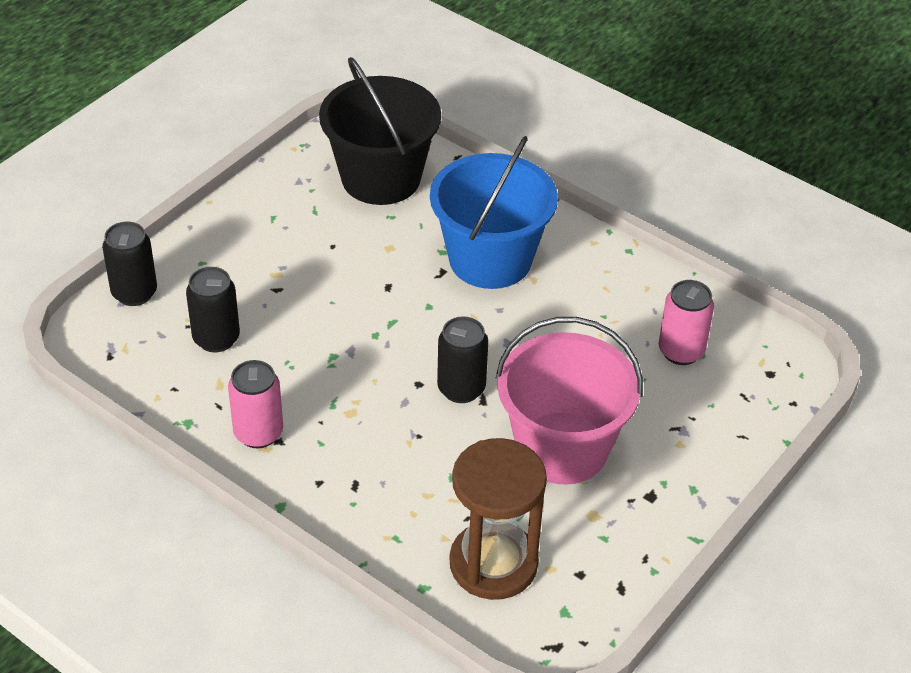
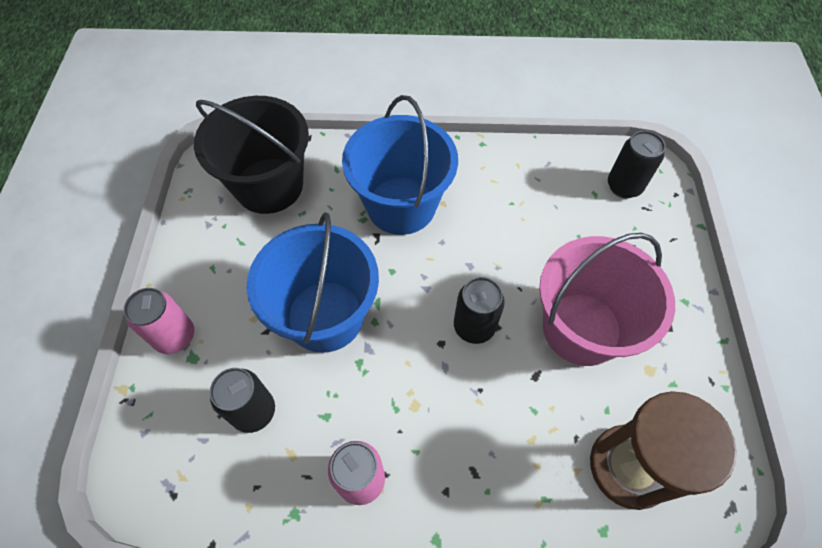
camera: 35 degrees left, 15 degrees up
(134, 293) = (148, 414): black can -> black can (624, 186)
(336, 306) = (325, 316): none -> blue bucket
(681, 351) = (581, 199): pink can -> pink can (175, 336)

